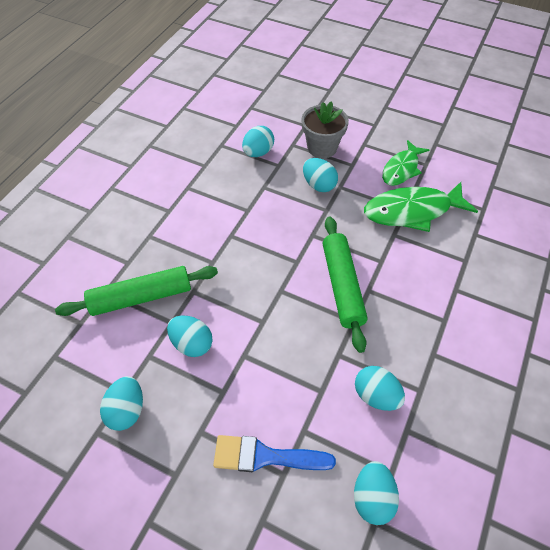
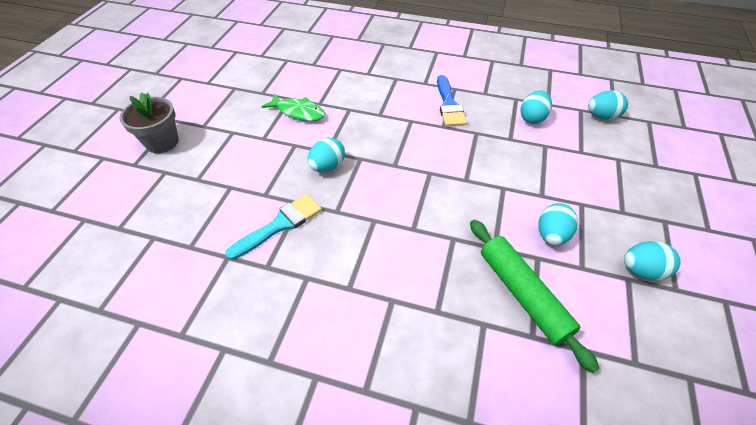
camera: 100 degrees left, 5 degrees down
(258, 152) = (280, 225): turquoise egg -> turquoise brush
(265, 456) = (613, 170): blue brush -> blue brush (449, 105)
(322, 148) = (270, 169): grey flower pot -> grey flower pot (162, 142)
(342, 286) = (445, 141): green rolling pin -> none
(412, 211) = (351, 105): green fish -> none

